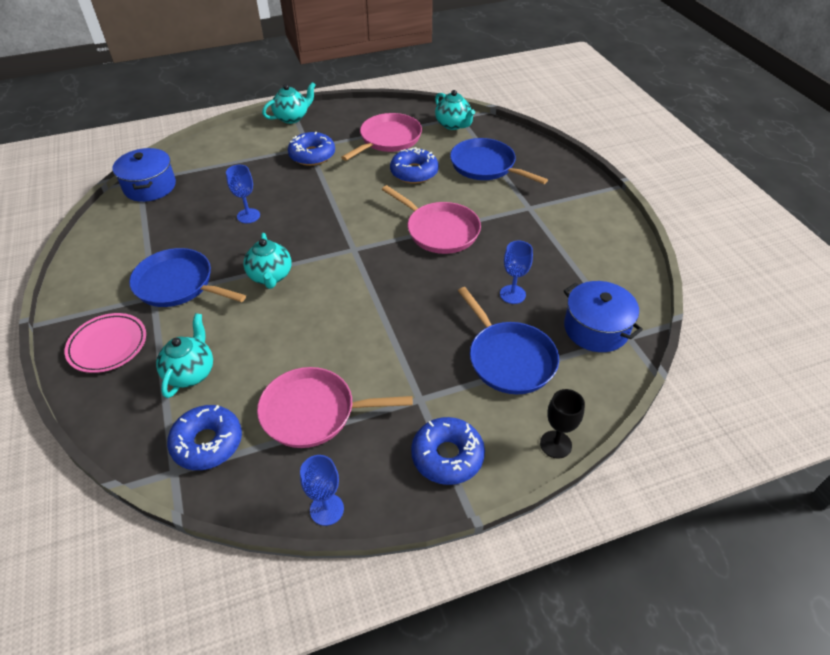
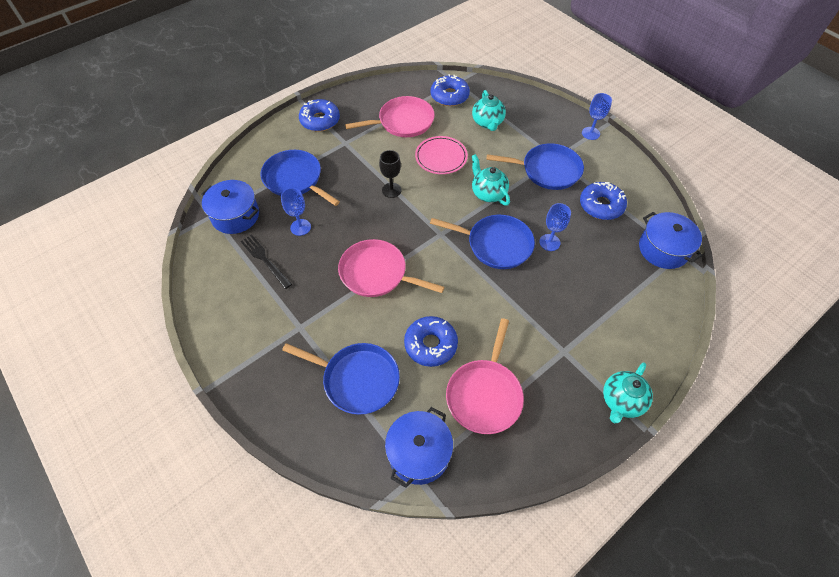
camera: 160 degrees right, 10 degrees up
(108, 345) = (550, 124): pink plate -> pink plate (441, 157)
(303, 226) = (496, 244): none -> blue pan
(312, 155) = (550, 339): blue donut -> blue donut (601, 205)
(327, 509) = (372, 87): blue goblet -> blue goblet (590, 133)
(453, 125) = (419, 453): turquoise teapot -> blue pot
(555, 444) = (260, 140): black goblet -> black goblet (391, 190)
(559, 270) = (265, 260): none -> black fork

